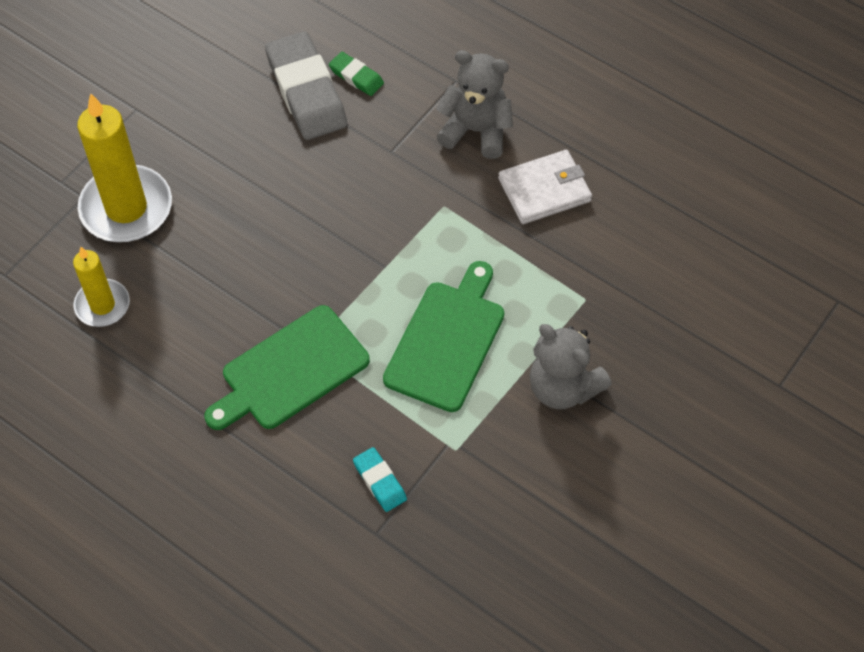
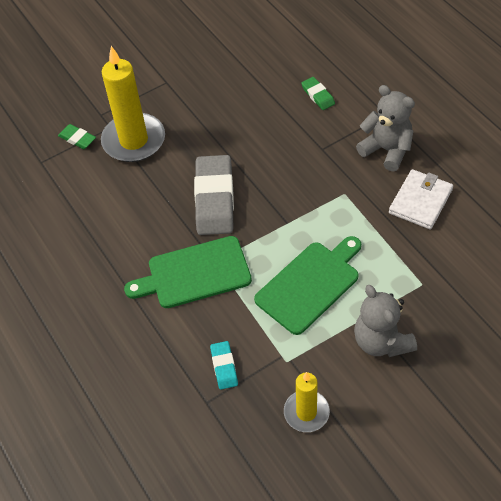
camera: 25 degrees right, 5 degrees down
(43, 227) = (77, 139): none -> green eraser
(102, 305) = (92, 197): yellow candle -> yellow candle (306, 412)
(306, 91) = (280, 97): grey eraser -> grey eraser (214, 199)
(544, 190) = (420, 201): white wallet -> white wallet turned 60 degrees counterclockwise

